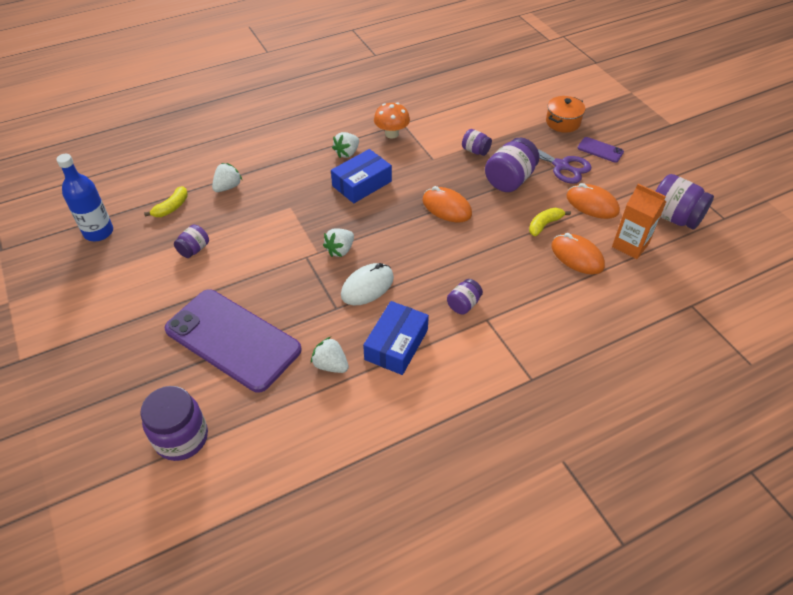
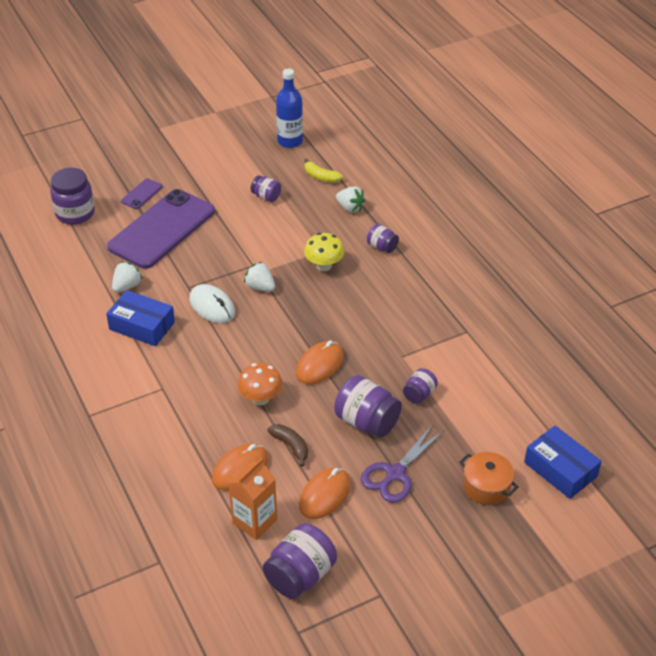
camera: 90 degrees right, 5 degrees down
(313, 205) = (324, 266): none -> yellow mushroom
(347, 153) = (408, 287): white strawberry -> none
(362, 183) = (357, 299): blue box -> blue box (560, 469)
(391, 134) = (445, 322): orange mushroom -> orange mushroom (260, 398)
(463, 304) = (182, 372): purple jar -> purple jar (382, 247)
(544, 225) = (291, 446): yellow banana -> brown banana
(600, 150) = (430, 519): purple phone -> purple phone (142, 194)

